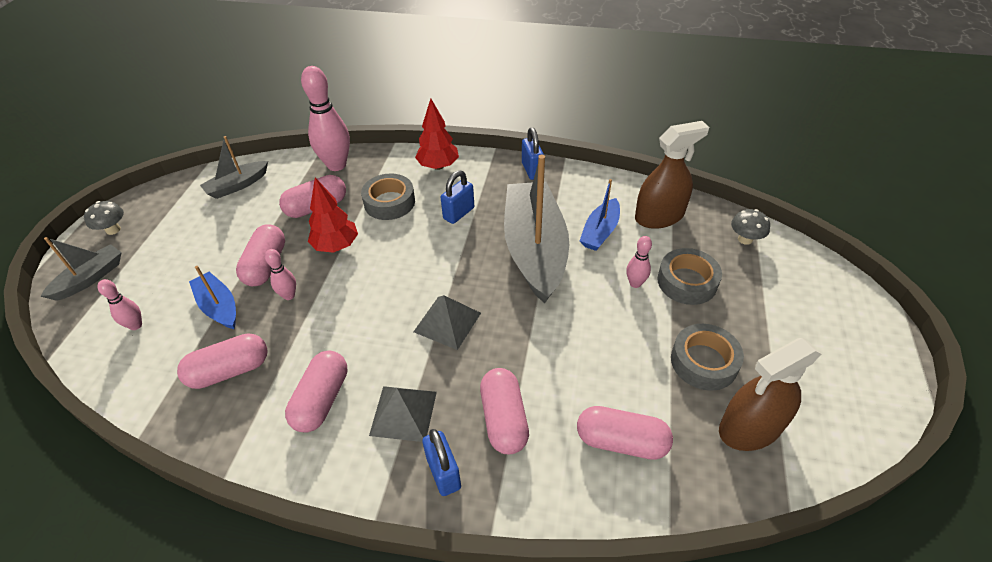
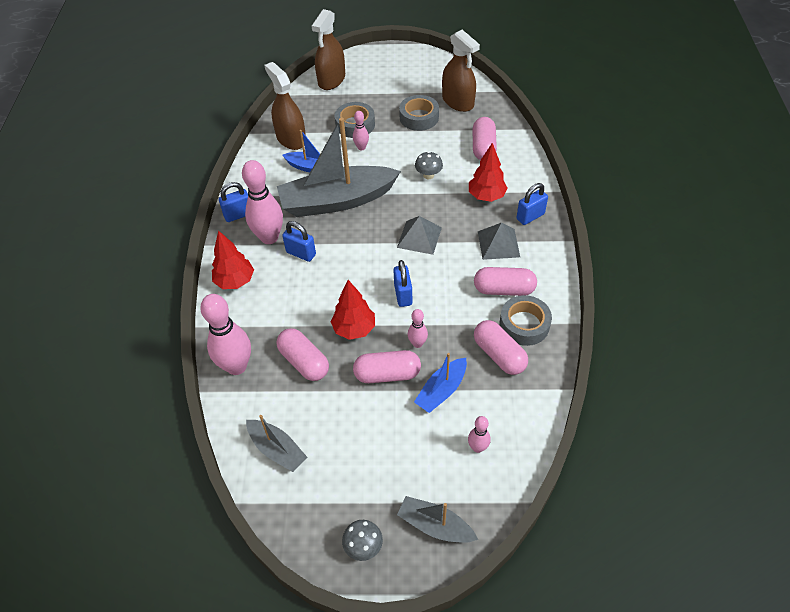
camera: 100 degrees left, 5 degrees up
(362, 292) = (403, 295): none -> blue padlock
(389, 202) = (291, 305): grey tape -> grey tape (524, 324)
(490, 191) = (269, 237): none -> pink bowling pin
(503, 419) = (486, 196): pink capsule -> red tree
(745, 239) = (309, 99): grey mushroom -> grey mushroom (428, 175)
(795, 266) = (331, 80): none -> brown spray bottle

